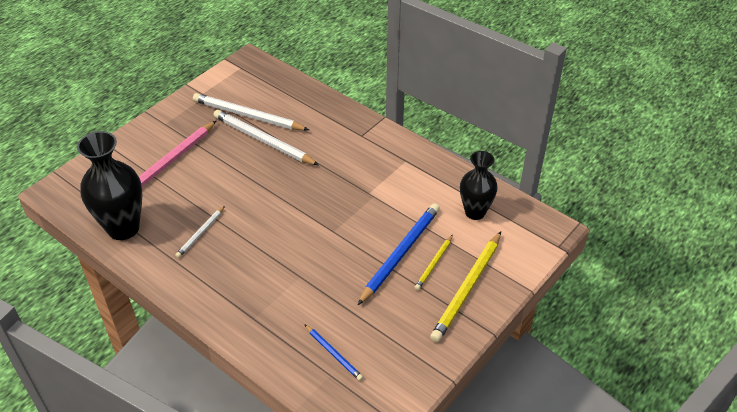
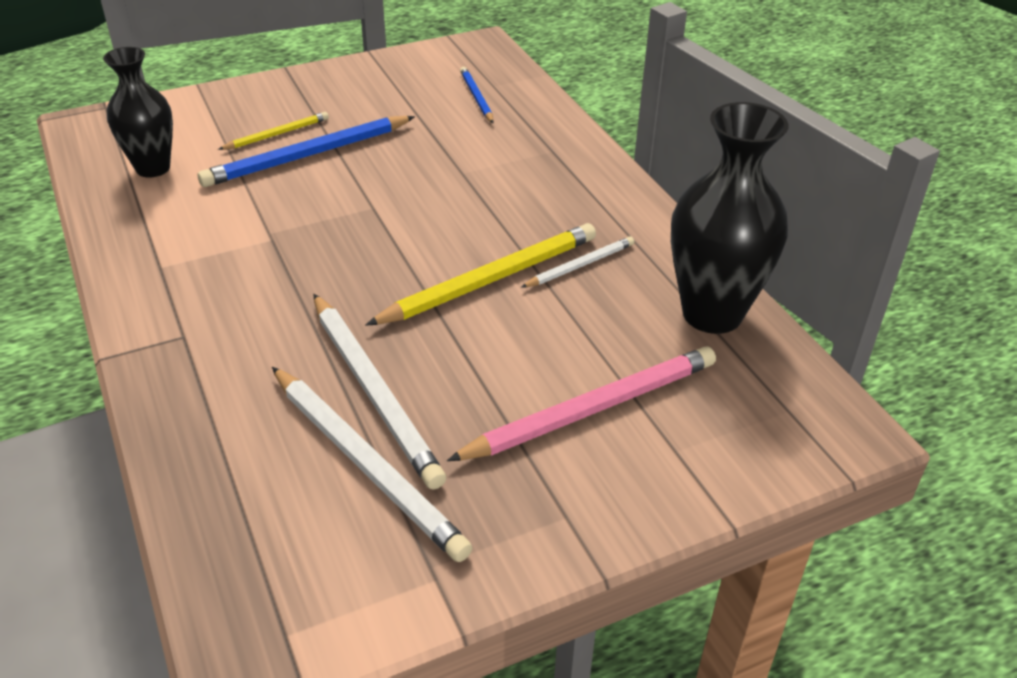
camera: 155 degrees left, 5 degrees down
(467, 288) = (265, 103): yellow pencil -> yellow pencil (490, 279)

